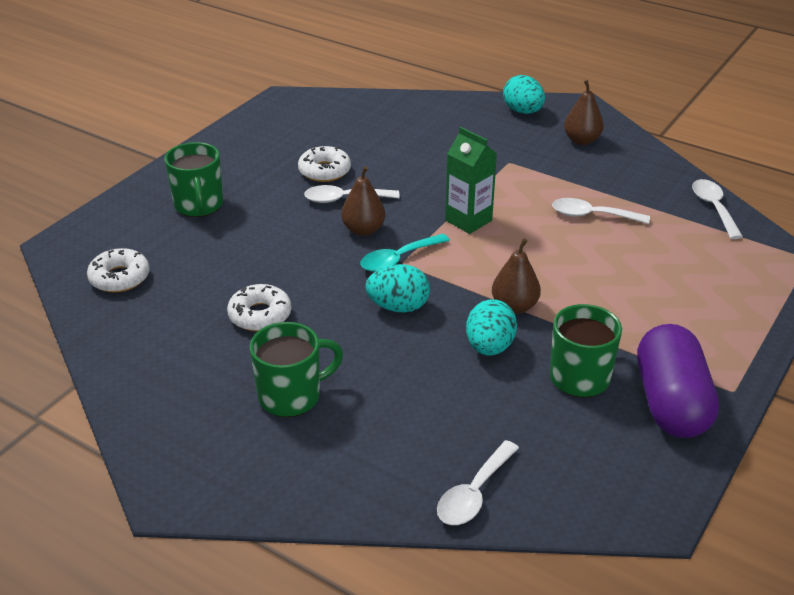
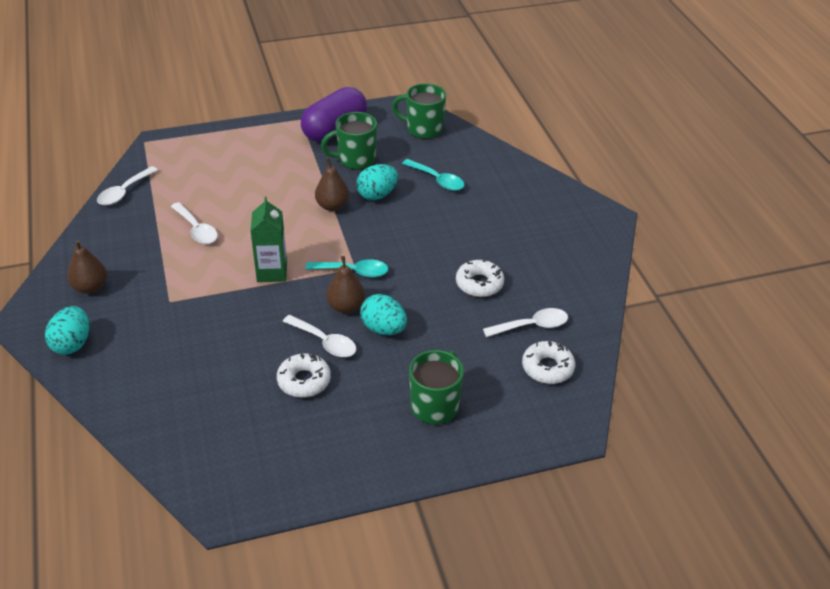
camera: 140 degrees left, 5 degrees up
(291, 396) = (508, 228): green mug -> green mug (423, 129)
(398, 307) = (394, 242): turquoise egg -> turquoise egg (383, 329)
(450, 410) = (437, 180): none -> turquoise spoon
(474, 493) = (470, 147): white spoon -> white spoon (532, 326)

